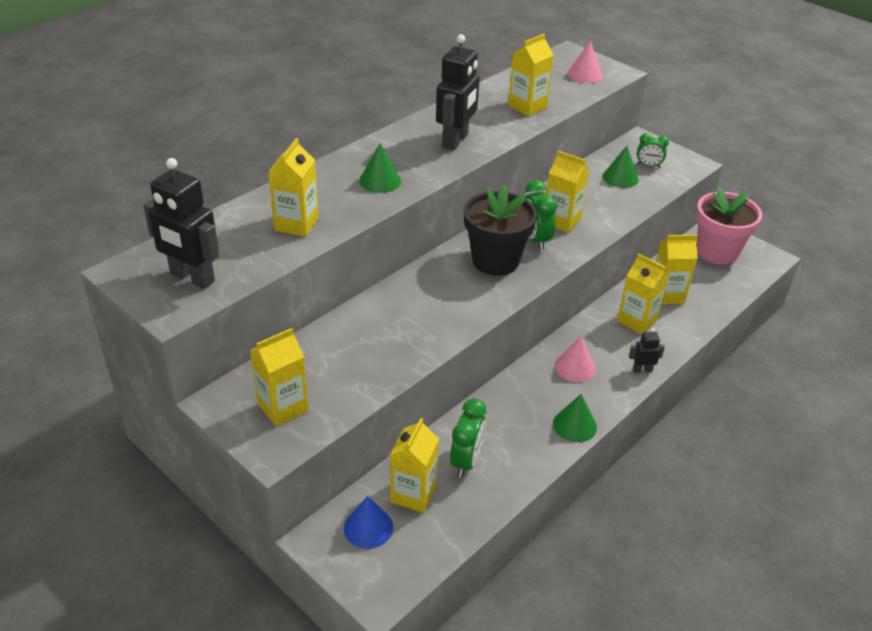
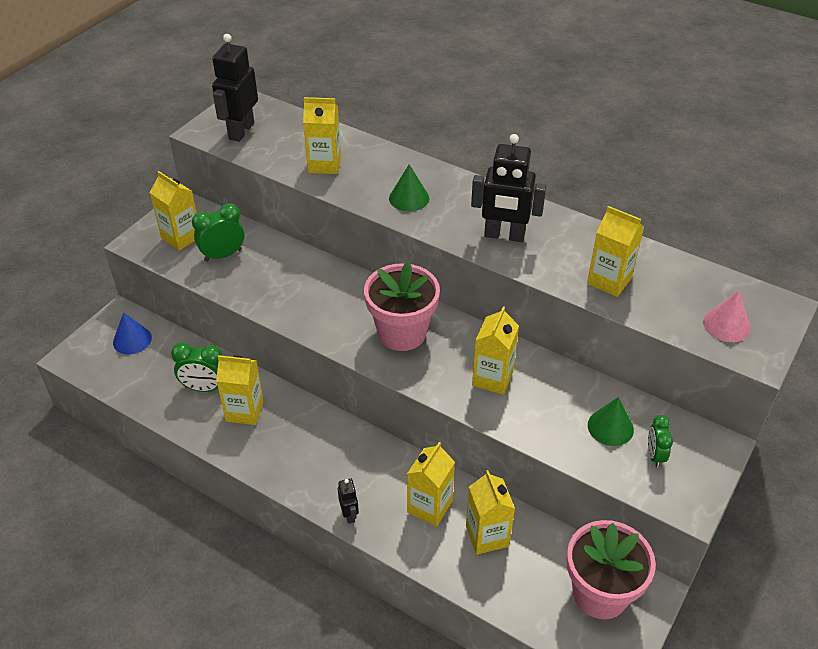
camera: 80 degrees right, 5 degrees up
(413, 494) = (166, 360): yellow carton -> yellow carton (244, 411)
(495, 261) = (402, 333): black flower pot -> pink flower pot
(535, 240) = (449, 359): green clock -> green clock (223, 255)
(574, 425) = (259, 461): green cone -> none
(575, 367) = (340, 455): pink cone -> none

